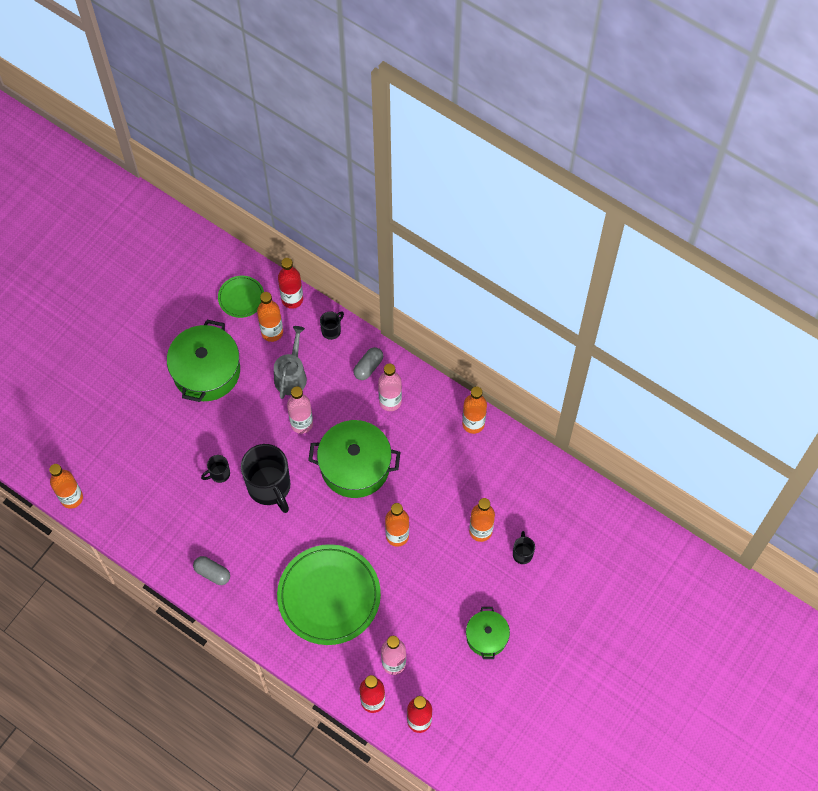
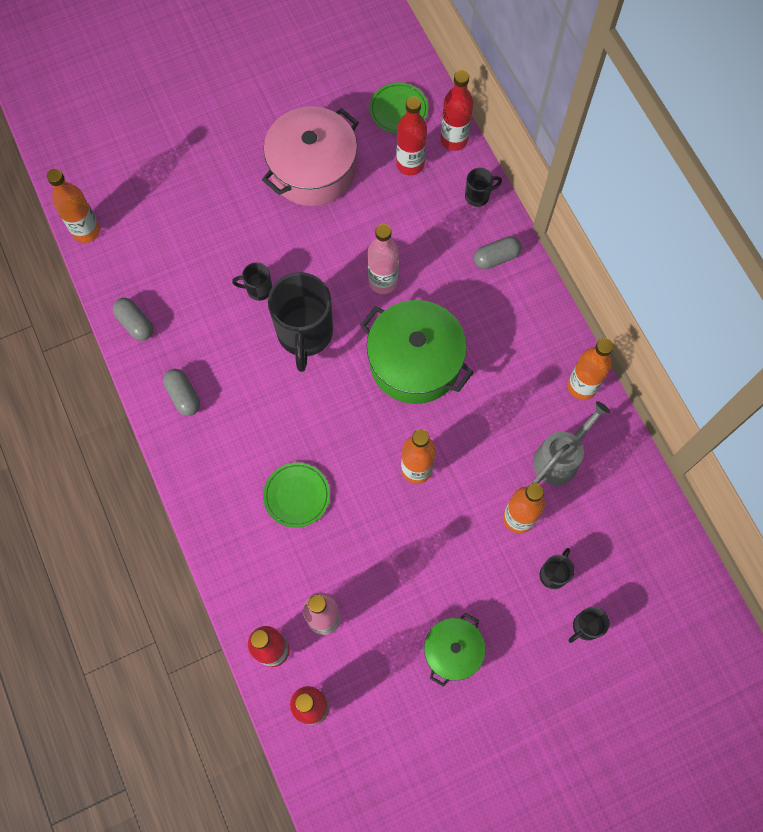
camera: 30 degrees right, 5 degrees up
(148, 543) = (135, 323): none -> grey capsule
(206, 371) = (313, 169): green pot -> pink pot
(272, 332) = (410, 164): orange bottle -> red bottle
(291, 375) = (403, 222): grey watering can -> grey watering can (560, 458)
(329, 596) = (297, 495): green plate -> green plate, size x0.49
(390, 401) = (498, 310): pink bottle -> none
(560, 575) = (585, 627): none -> black mug

